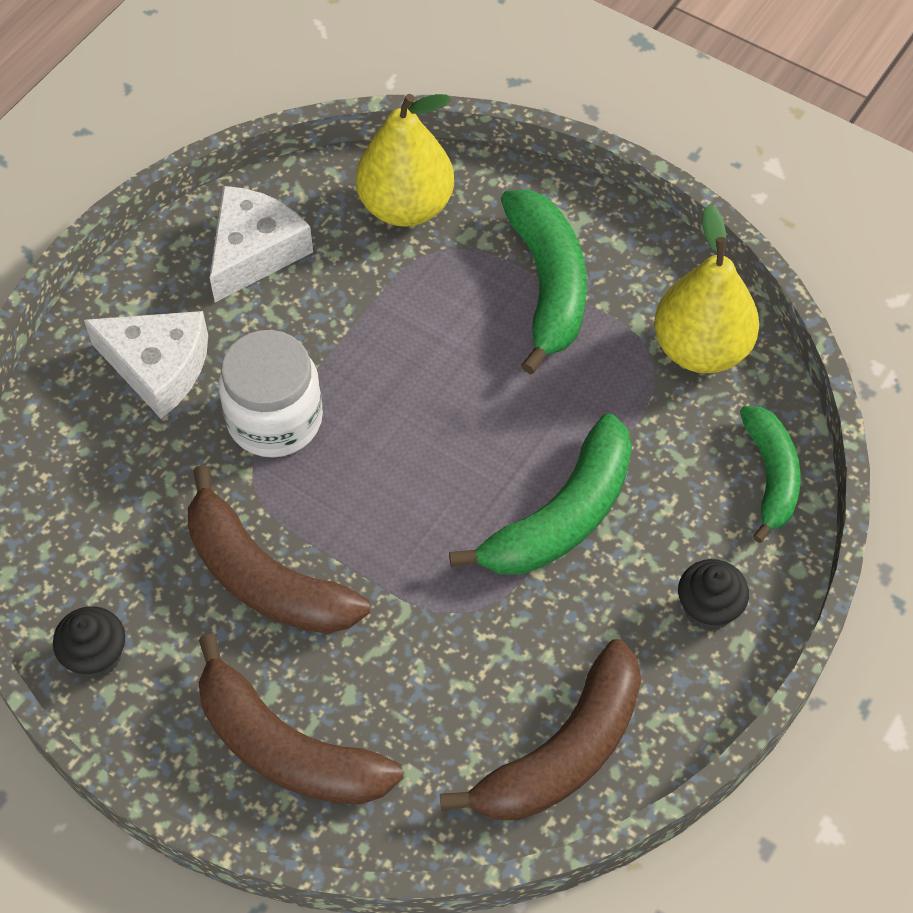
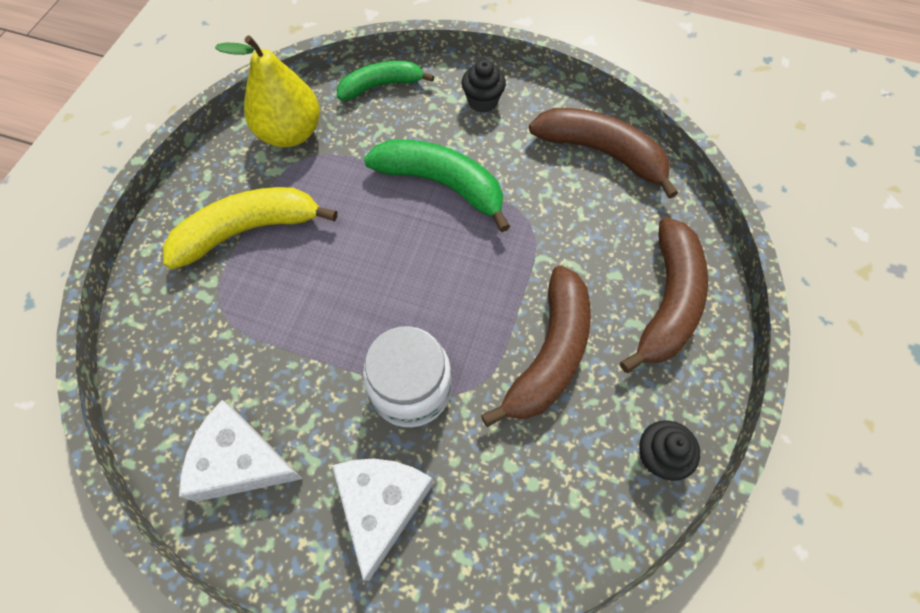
camera: 105 degrees left, 5 degrees up
(406, 206) = (177, 348): yellow pear -> none
(548, 285) = (248, 230): green banana -> yellow banana

